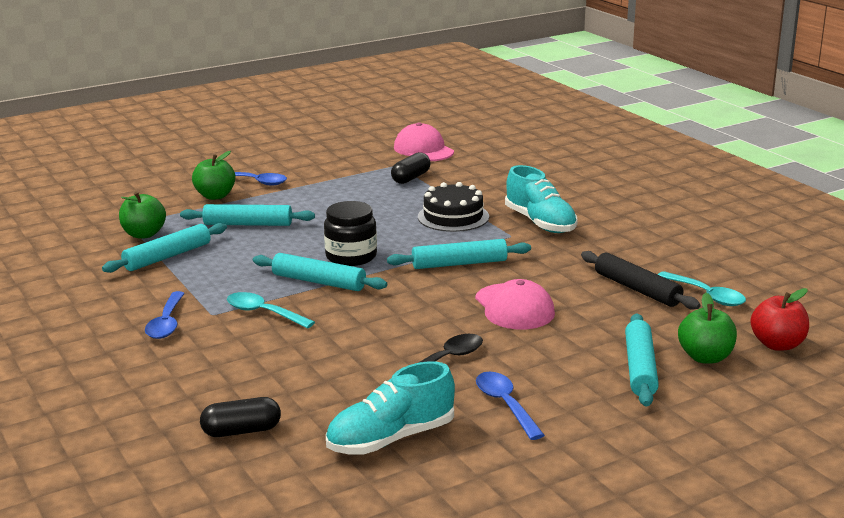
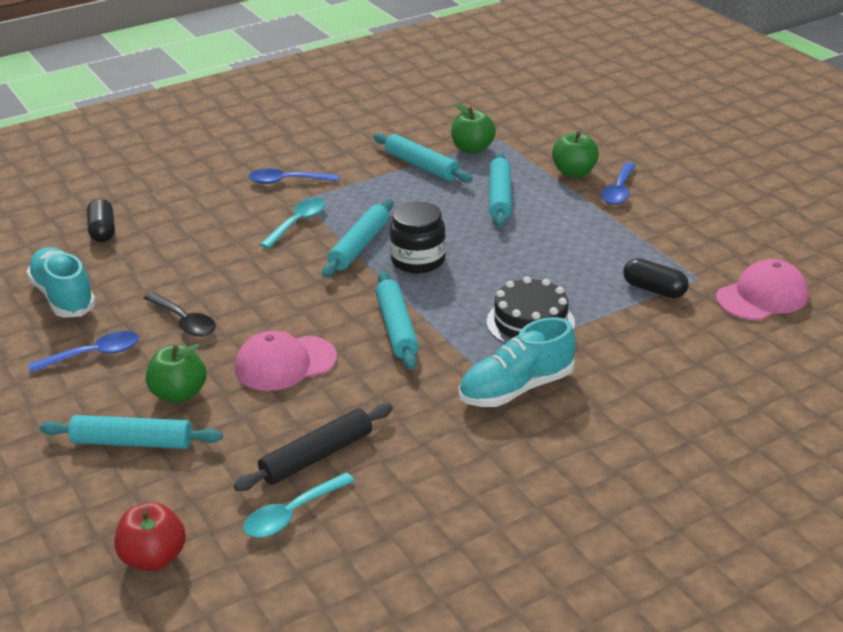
camera: 90 degrees right, 10 degrees up
(705, 357) = (141, 493): green apple -> green apple (179, 394)

